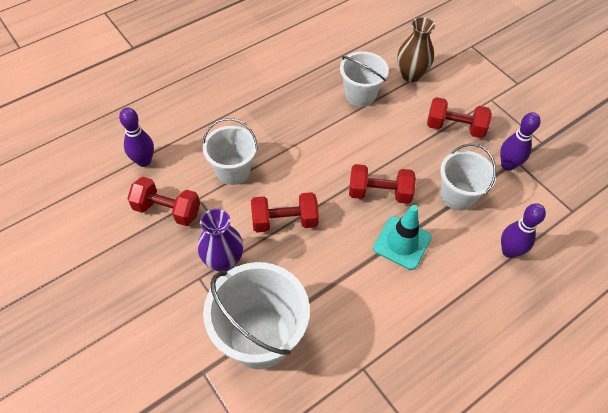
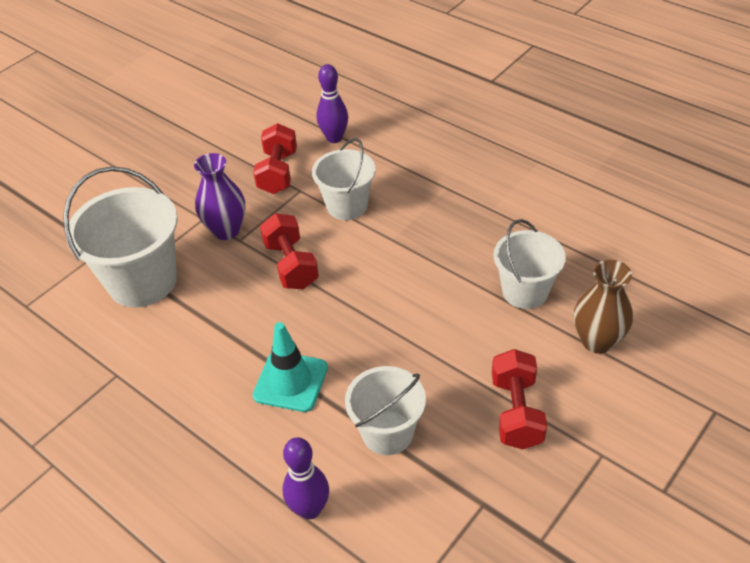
camera: 80 degrees right, 10 degrees down
(379, 193) = (361, 344): red dumbbell -> none
(507, 165) = (471, 492): purple bowling pin -> none

